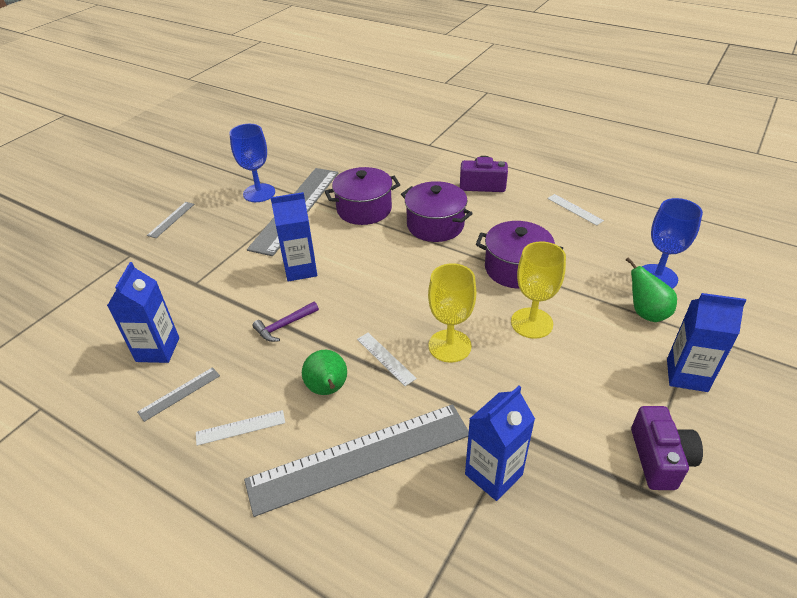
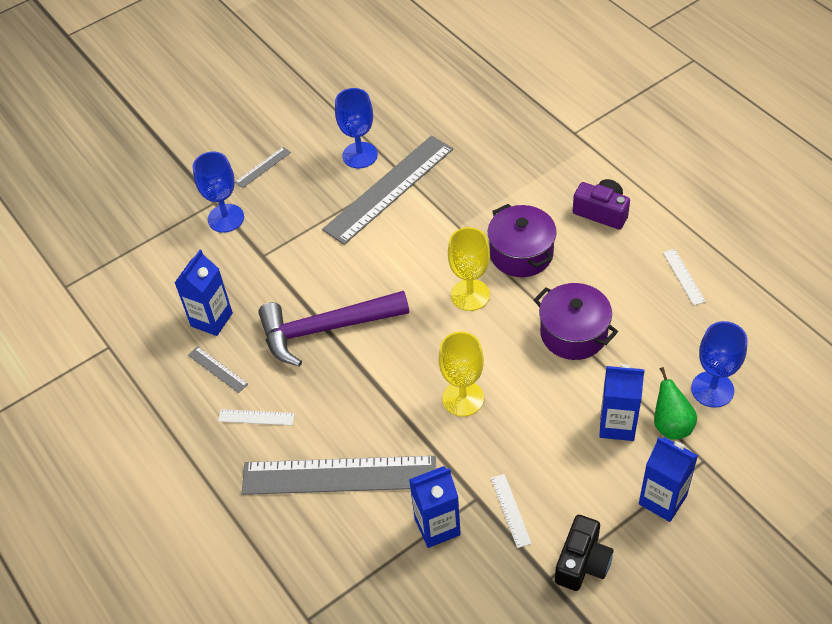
camera: 25 degrees right, 10 degrees up
(146, 263) = (226, 218): none -> blue goblet
(179, 393) = (218, 369): grey ruler -> grey ruler turned 60 degrees clockwise
(284, 325) = (326, 329): purple hammer -> purple hammer, size x2.32
(300, 269) = (364, 269): blue carton -> blue carton (617, 425)
(328, 389) = (338, 406): green pear -> none
(364, 209) = (458, 210): purple pot -> none
(385, 358) = (400, 392): white ruler -> white ruler (510, 510)
(531, 323) = (552, 399): yellow goblet -> yellow goblet (470, 295)
(659, 458) = (582, 562): purple camera -> black camera

